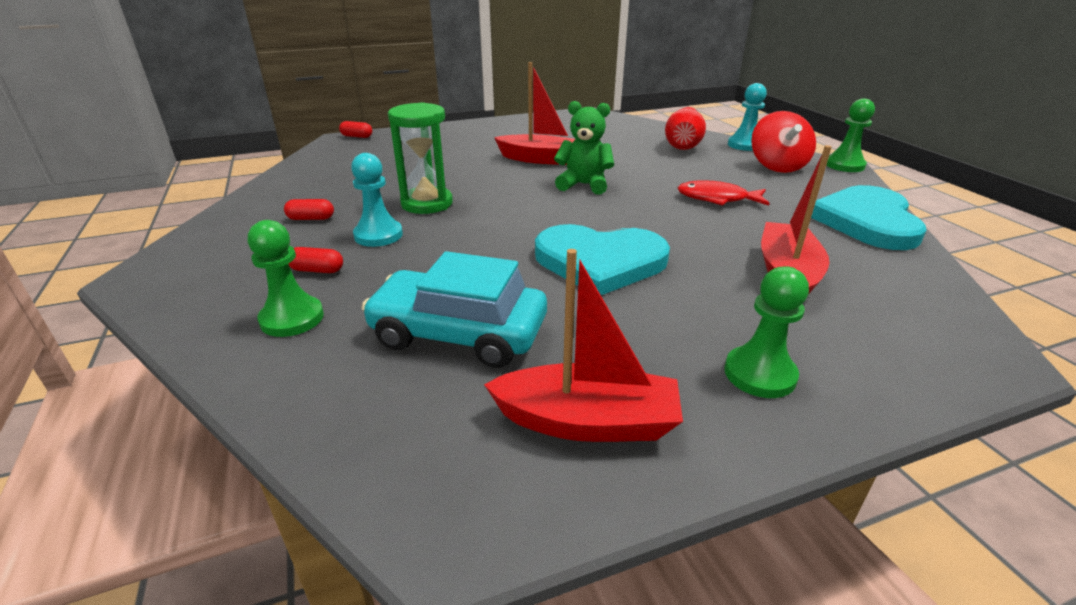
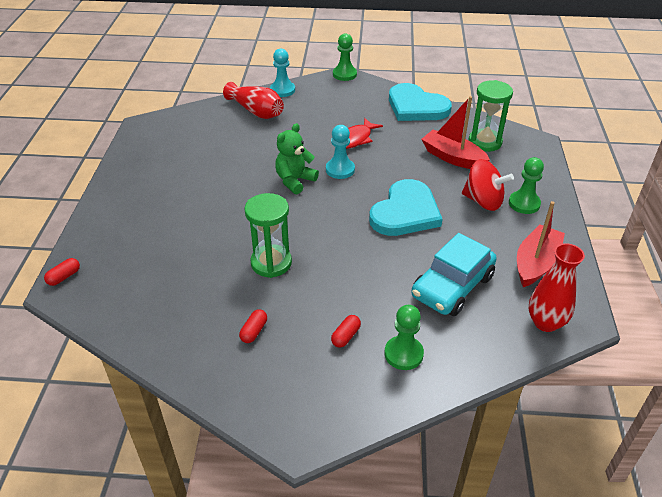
camera: 65 degrees left, 10 degrees up
(378, 235) = (310, 298): turquoise pawn -> turquoise pawn (340, 170)
(414, 466) = (545, 322): none -> red vase
(540, 159) = (229, 184): red boat -> none
(777, 166) = (327, 96): red spinning top -> red spinning top (483, 201)
(882, 296) = (485, 142): none -> green hourglass

